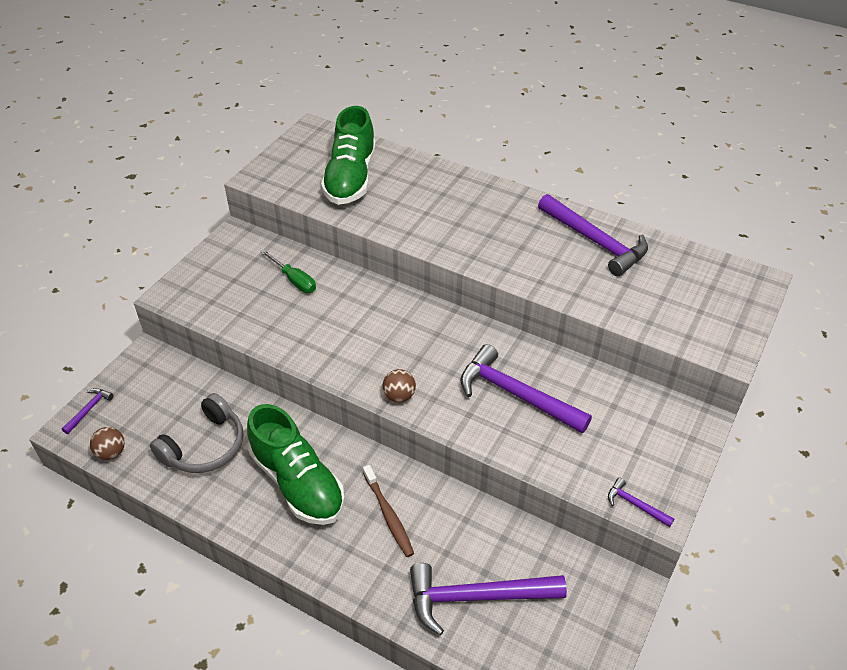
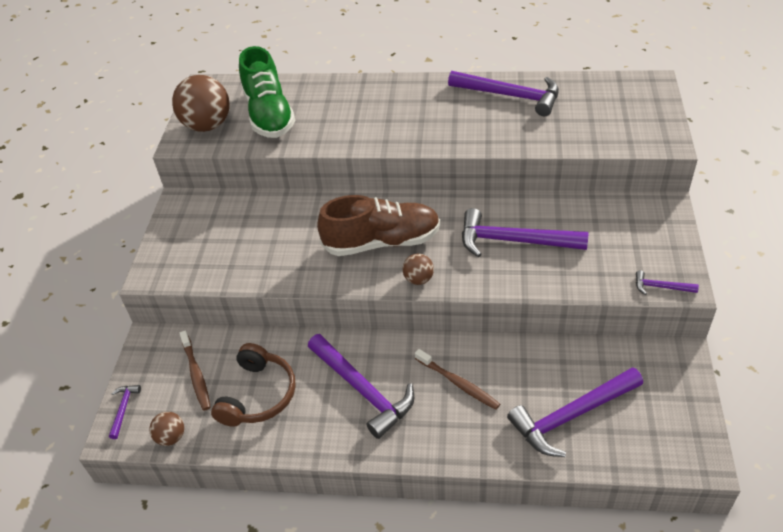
camera: 20 degrees left, 0 degrees up
(165, 403) = (196, 374): none -> brown toothbrush
(205, 446) = (258, 395): grey headphones -> brown headphones
(289, 170) = (207, 125): none -> brown ball
(294, 280) = (261, 220): green screwdriver -> none
(298, 482) = (362, 390): green shoe -> purple hammer
(389, 344) = (382, 242): none -> brown shoe

